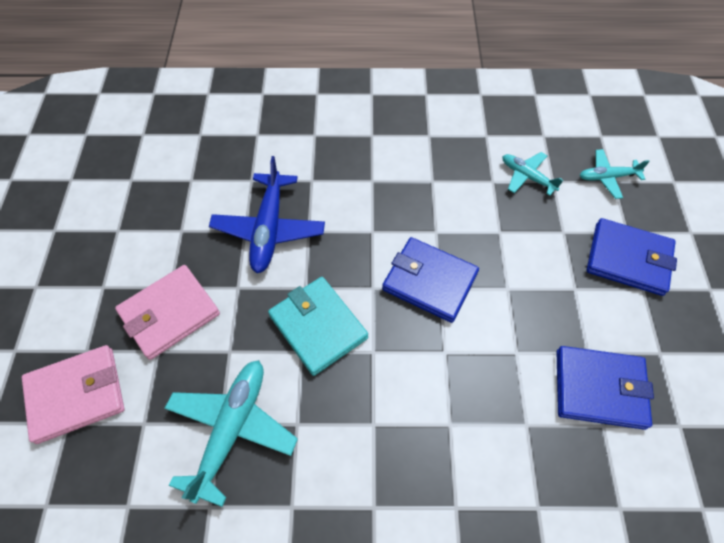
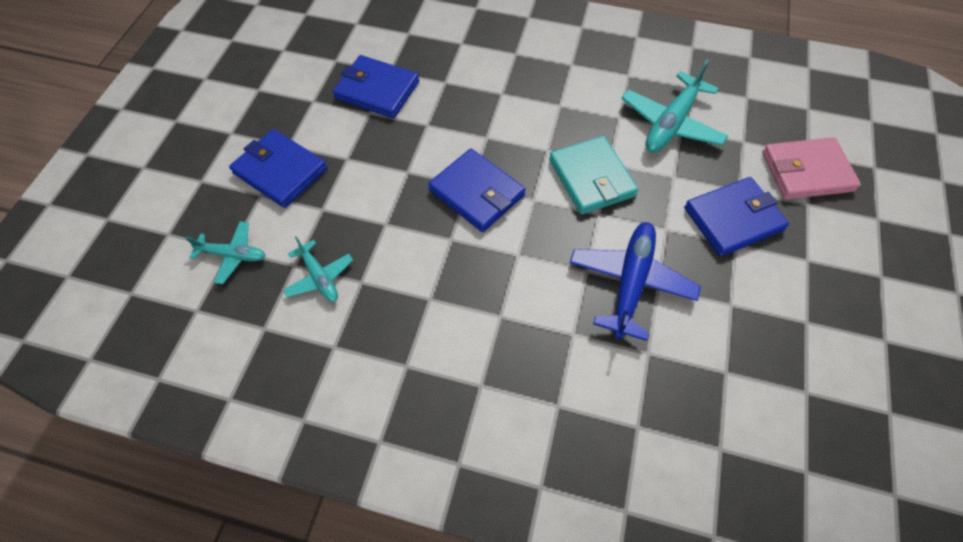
camera: 165 degrees left, 0 degrees up
(170, 313) = (733, 219): pink wallet -> blue wallet

